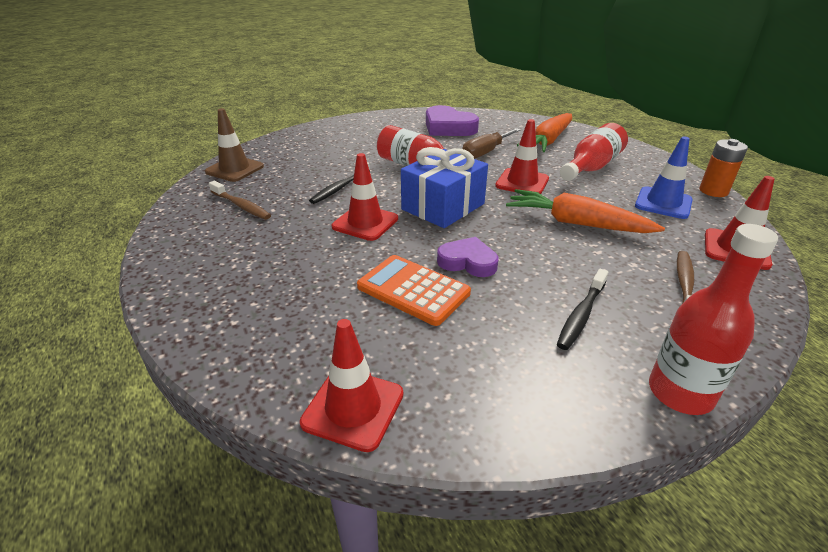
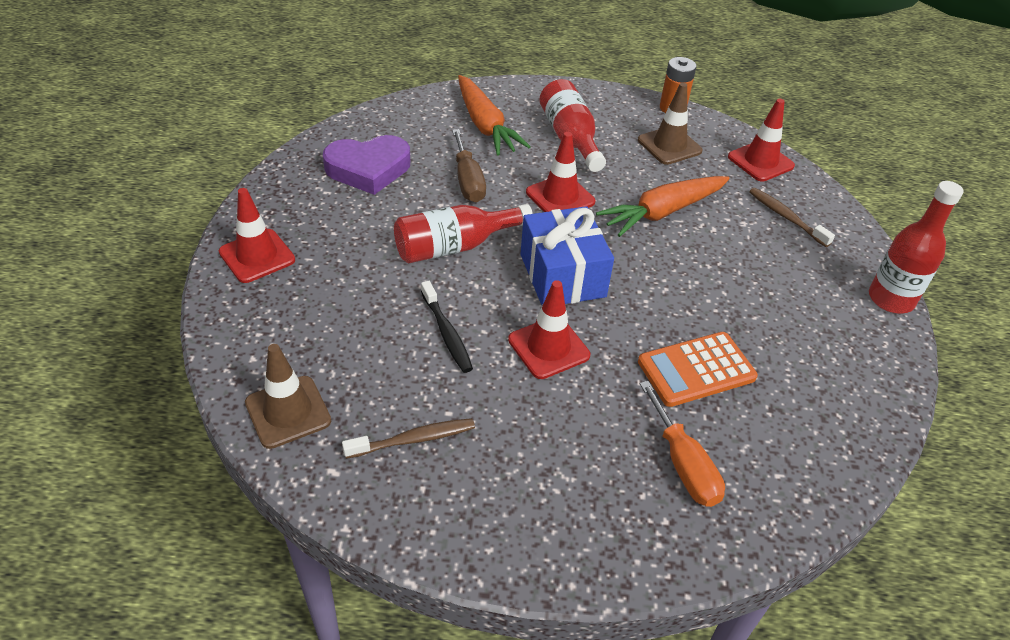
camera: 60 degrees left, 10 degrees up
(300, 313) = (683, 464): none -> orange screwdriver
(353, 408) = (827, 477): red traffic cone -> red traffic cone (257, 256)
(468, 262) = (676, 312): purple heart -> none
(581, 315) = (789, 292): black toothbrush -> none
(663, 203) = (669, 145): blue traffic cone -> brown traffic cone

